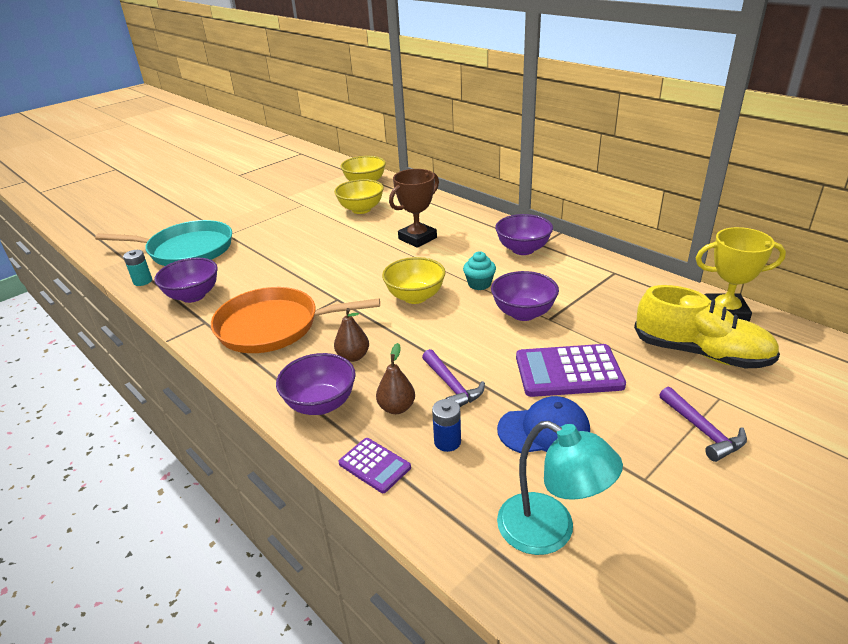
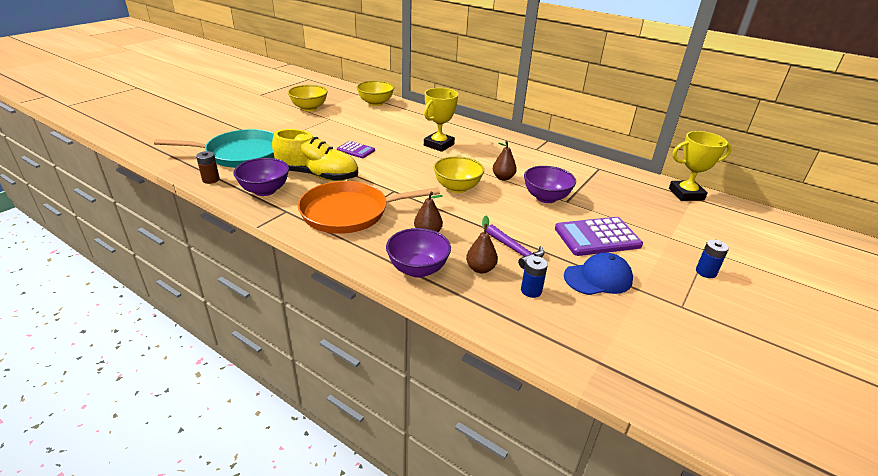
camera: 15 degrees left, 0 degrees up
(142, 281) = (211, 180): turquoise battery -> brown battery
(361, 209) = (382, 123): yellow bowl -> yellow bowl (309, 108)
(374, 465) = (483, 311): purple calculator -> purple calculator (356, 150)
(417, 238) = (439, 145): brown trophy -> yellow trophy
(479, 284) = (503, 178): turquoise cupcake -> brown pear
(523, 249) = (525, 153): purple bowl -> none
(550, 531) = (634, 346): turquoise lamp -> none
(701, 353) = (682, 221): yellow shoe -> yellow shoe (317, 175)
(702, 431) = (706, 272): purple hammer -> blue battery

